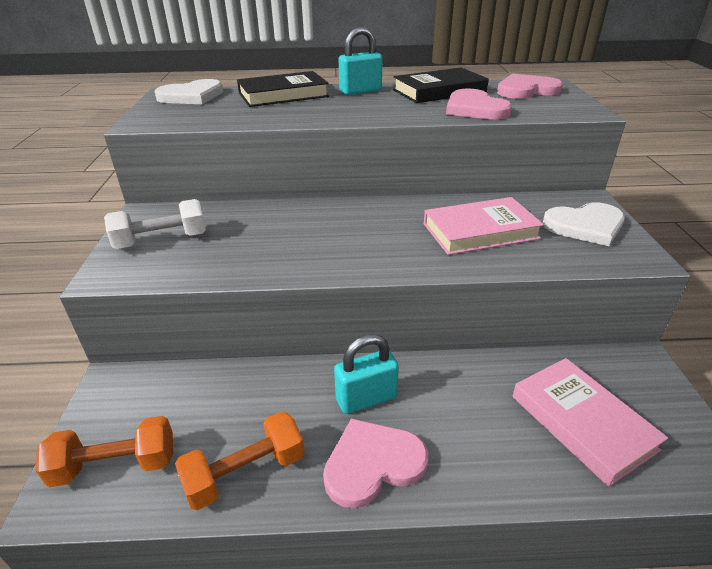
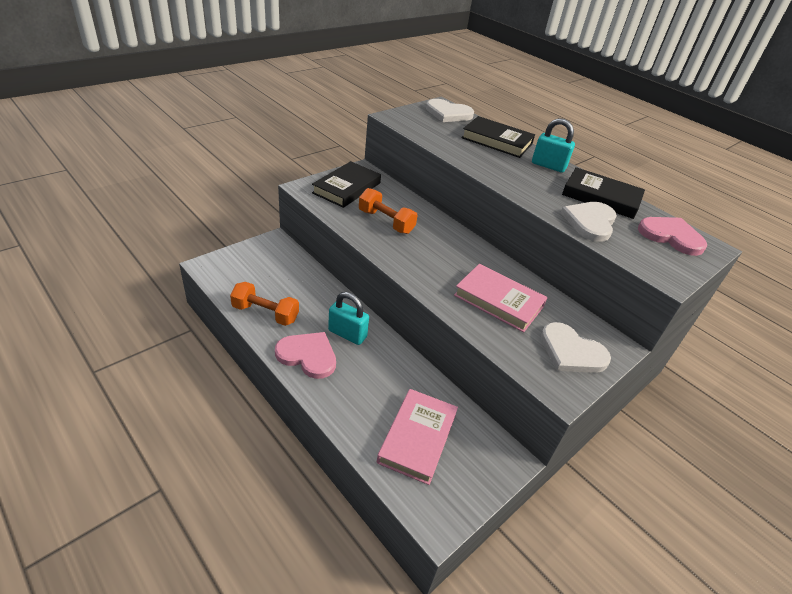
camera: 45 degrees right, 5 degrees up
(115, 465) = (236, 271): orange dumbbell -> orange dumbbell (386, 222)
(162, 241) = (347, 188): white dumbbell -> black book
(475, 108) = (590, 222): pink heart -> white heart

